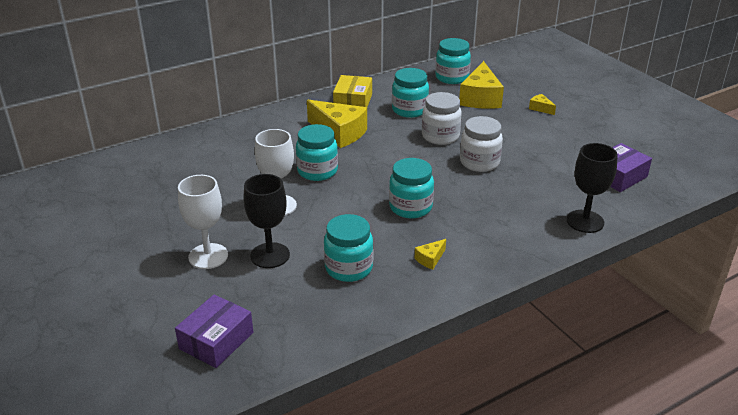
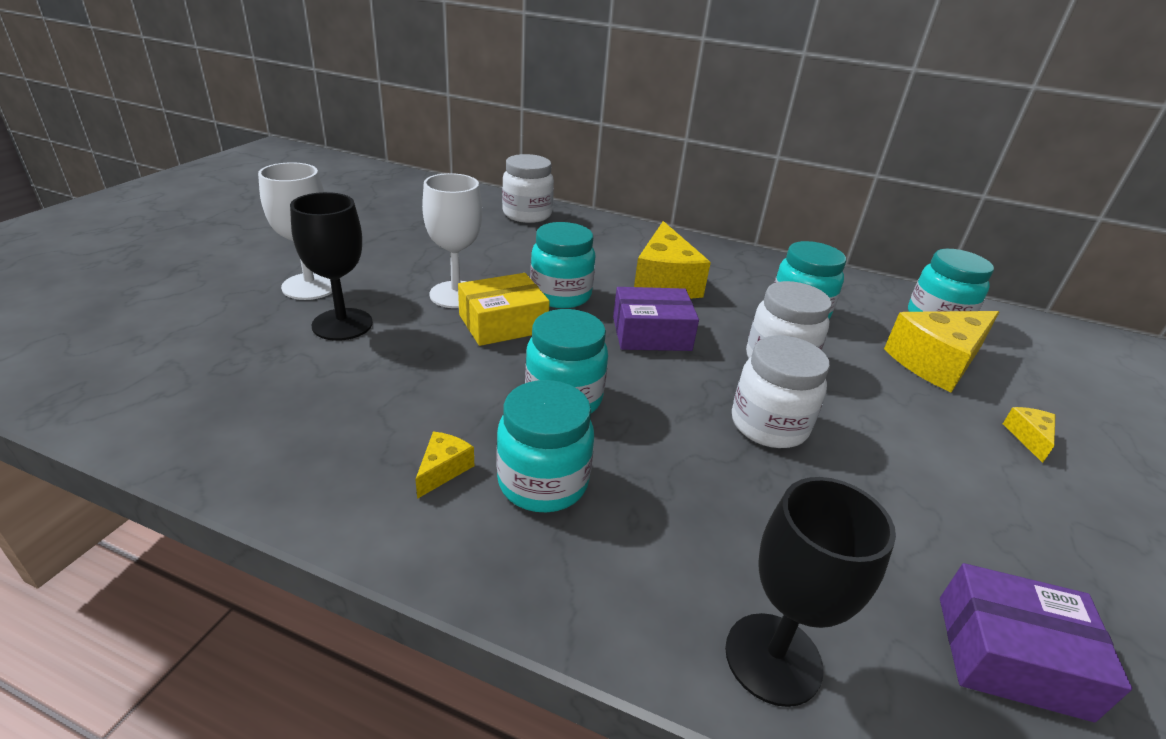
camera: 50 degrees right, 0 degrees up
(202, 143) = (527, 214): none -> white jar
(216, 340) = (131, 349): purple box -> purple box (651, 333)
(348, 268) = (358, 396): turquoise jar -> turquoise jar (543, 482)
(353, 102) = (746, 267): yellow box -> yellow box (503, 323)
(430, 259) = (443, 469): yellow cheese -> yellow cheese turned 105 degrees clockwise

